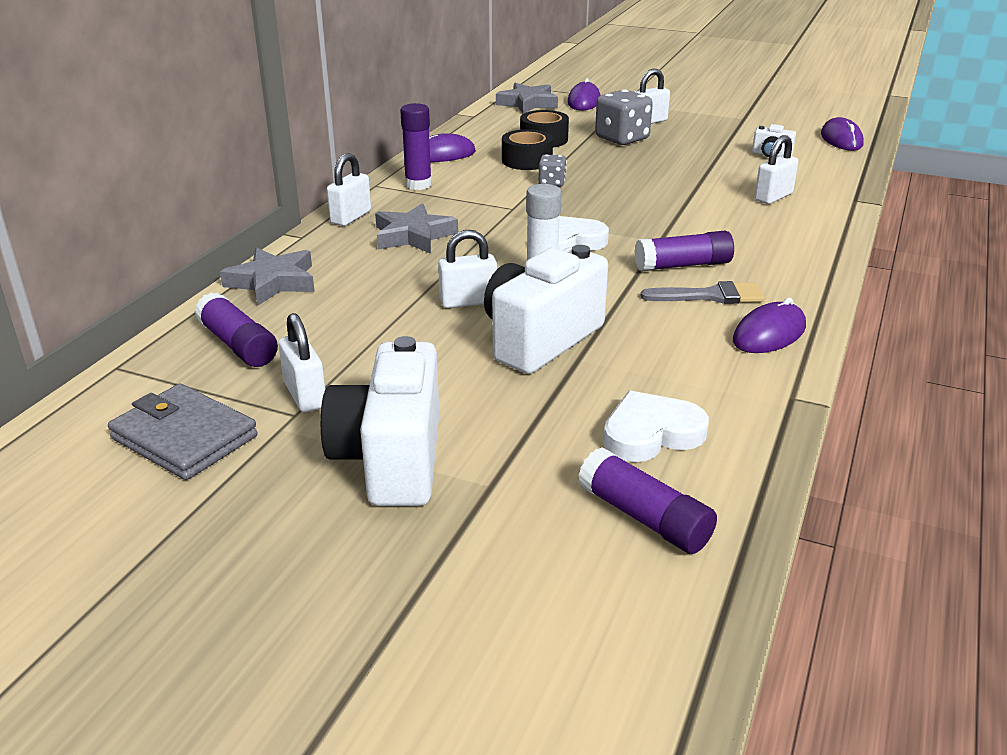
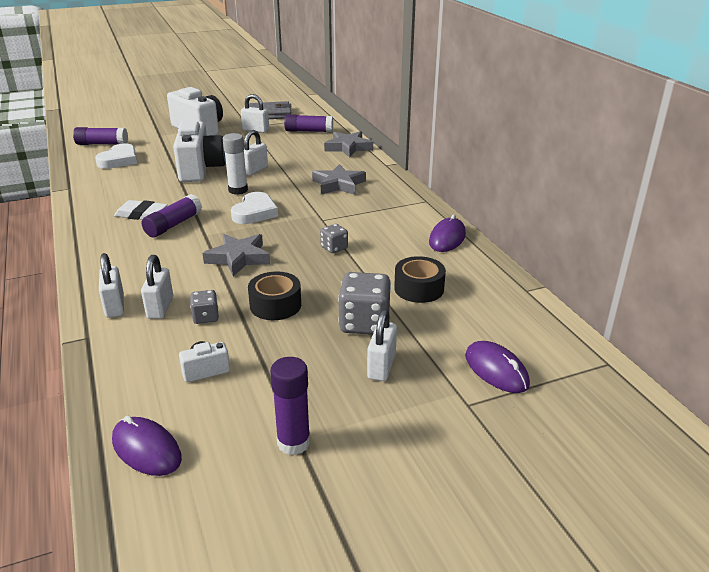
camera: 135 degrees right, 0 degrees up
(351, 217) = (389, 180): white padlock -> white padlock (115, 306)
(418, 185) = (405, 211): purple glue stick -> purple glue stick (293, 442)
(527, 160) = (386, 260): black tape -> black tape (275, 305)
(528, 103) = (530, 334): grey star -> grey star (238, 258)
(710, 296) = (141, 214): grey brush -> white eraser
(739, 179) = (206, 317): none -> grey dice
(769, 334) = (95, 208): purple mouse -> none

